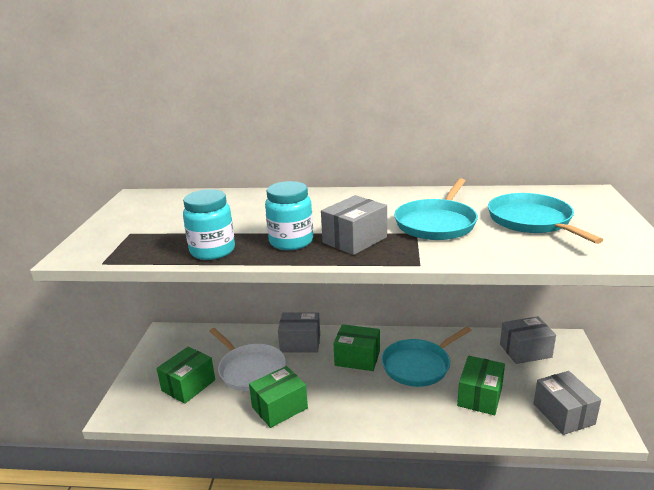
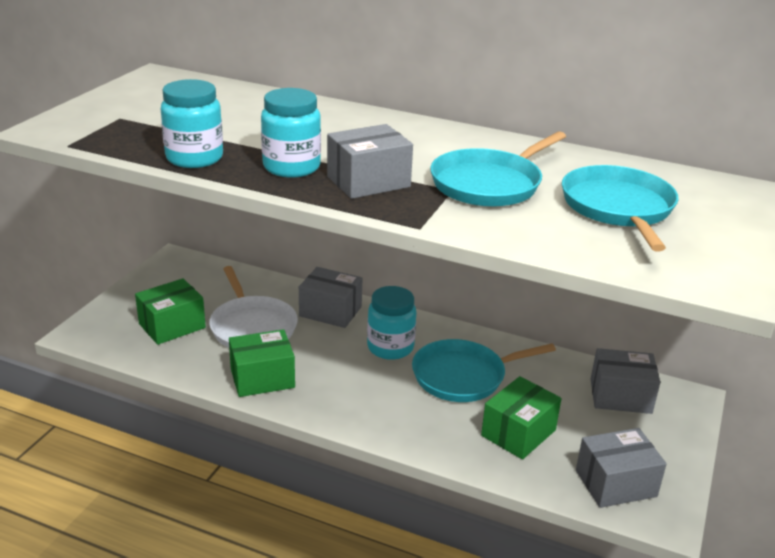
camera: 15 degrees right, 5 degrees up
(357, 358) = (390, 347): green box -> turquoise jar
(563, 414) = (615, 483): grey box -> grey box turned 75 degrees clockwise

